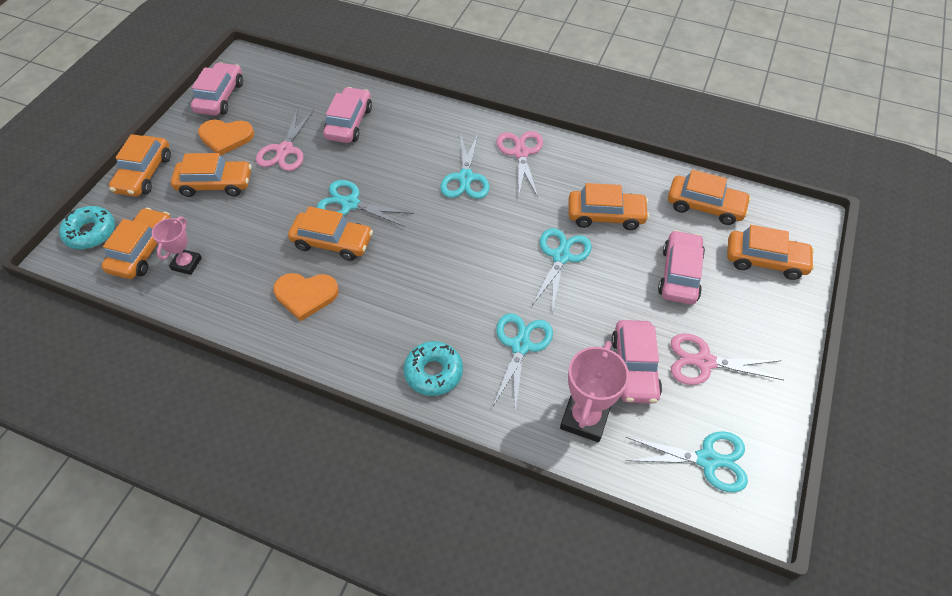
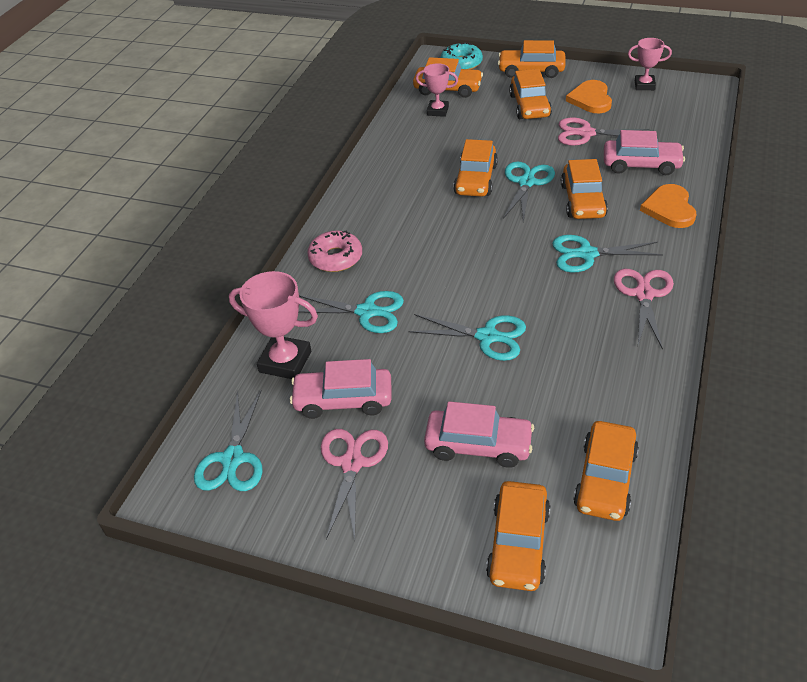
camera: 90 degrees right, 10 degrees down
(220, 97) = (644, 85): pink car -> pink trophy
(306, 295) = (413, 175): orange heart -> orange heart (669, 208)
(433, 372) = (335, 258): turquoise donut -> pink donut
(521, 153) = (644, 294): pink scissors -> pink scissors turned 75 degrees counterclockwise
(605, 215) = (560, 374): orange car -> orange car (583, 201)

